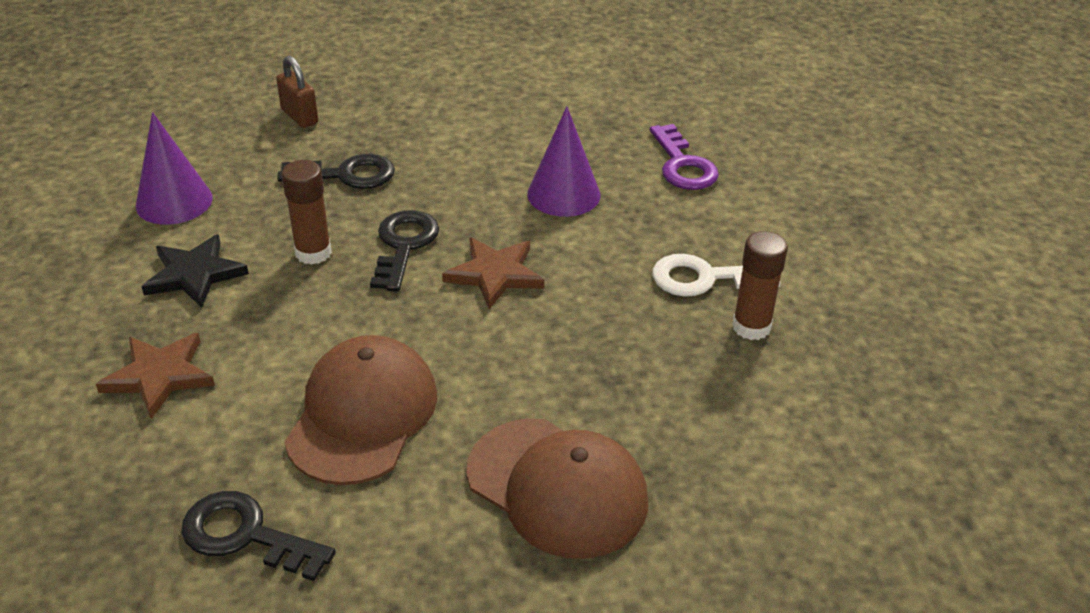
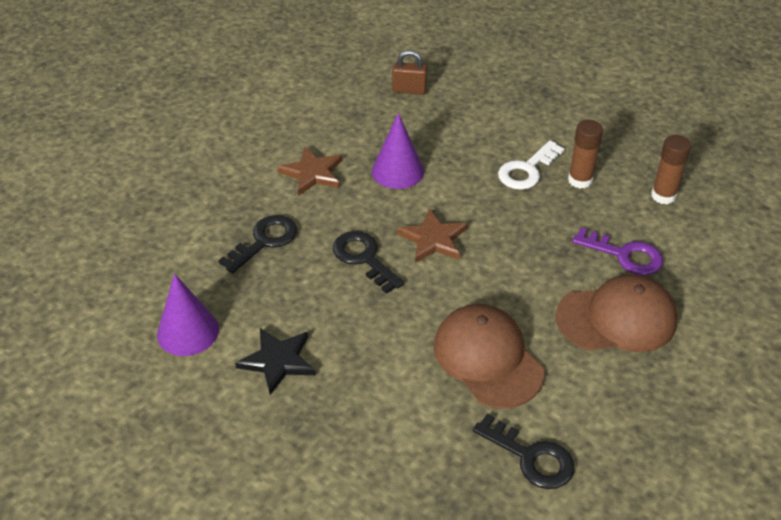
camera: 45 degrees left, 5 degrees up
(159, 376) = (357, 427): brown star -> brown star (312, 173)
(246, 535) = (531, 457): black key -> black key turned 120 degrees counterclockwise
(299, 117) = (173, 226): brown padlock -> brown padlock (409, 90)
(313, 253) = (323, 298): brown glue stick -> brown glue stick (663, 196)
(683, 165) = (429, 114): purple key -> purple key (625, 255)

